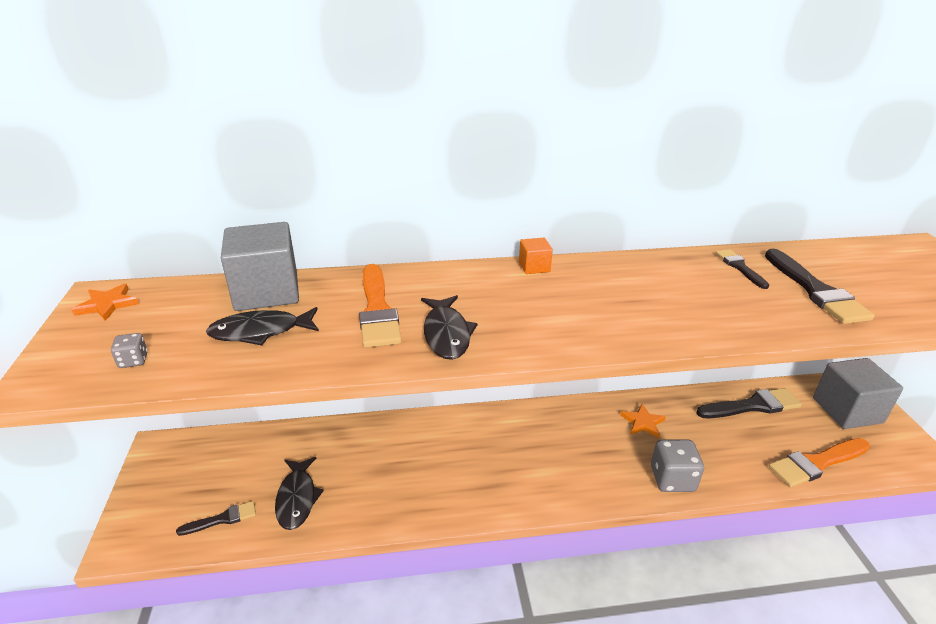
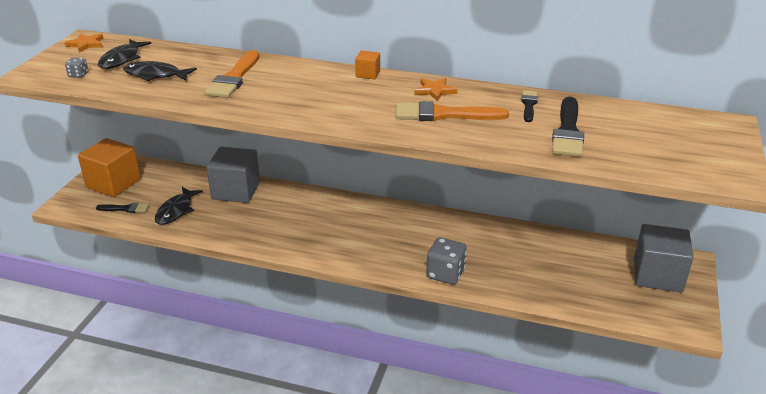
camera: 25 degrees right, 0 degrees up
(179, 483) = (113, 183): none -> orange cube
(267, 292) = (178, 55): grey cube -> grey cube (236, 191)
(446, 334) = (262, 99): black fish -> black fish (122, 59)
(643, 422) = (460, 235): orange star -> orange star (435, 91)
(752, 406) = (569, 249): black brush -> none
(816, 463) = (581, 299): orange brush -> orange brush (443, 114)

